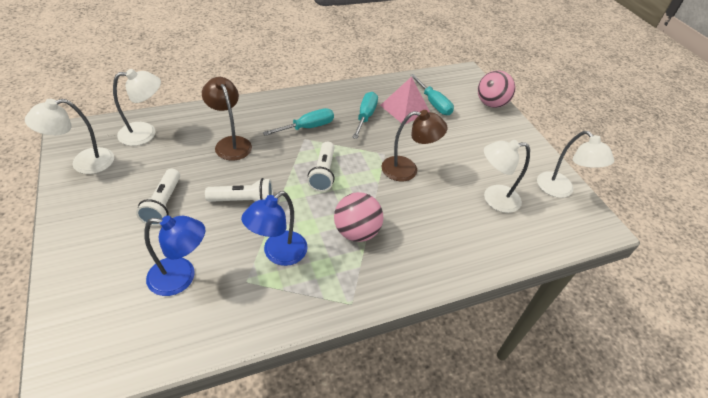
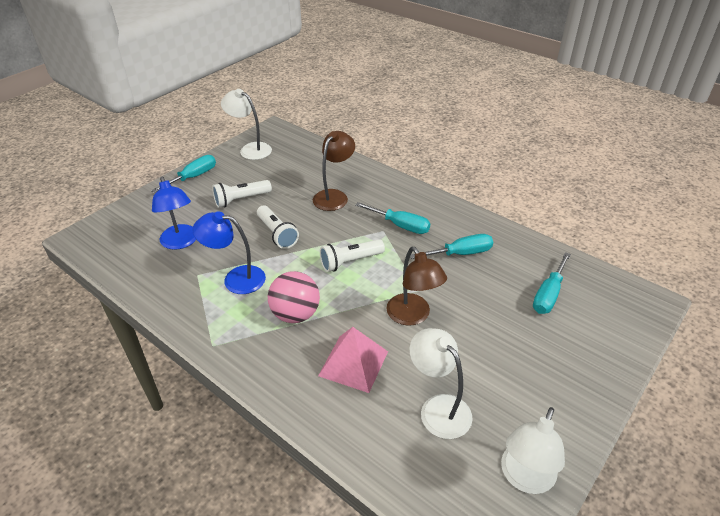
camera: 65 degrees right, 5 degrees down
(75, 226) = (193, 177): none -> turquoise screwdriver
(145, 133) = (304, 155): white lamp -> none
(405, 109) = (509, 276): pink pyramid -> pink pyramid (353, 363)
(490, 104) = (618, 346): pink ball -> none

